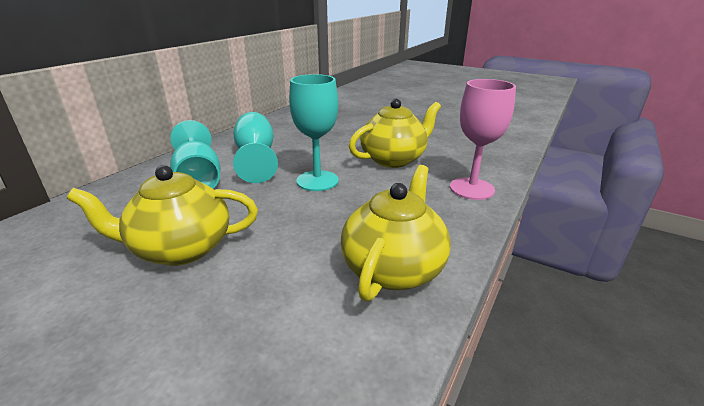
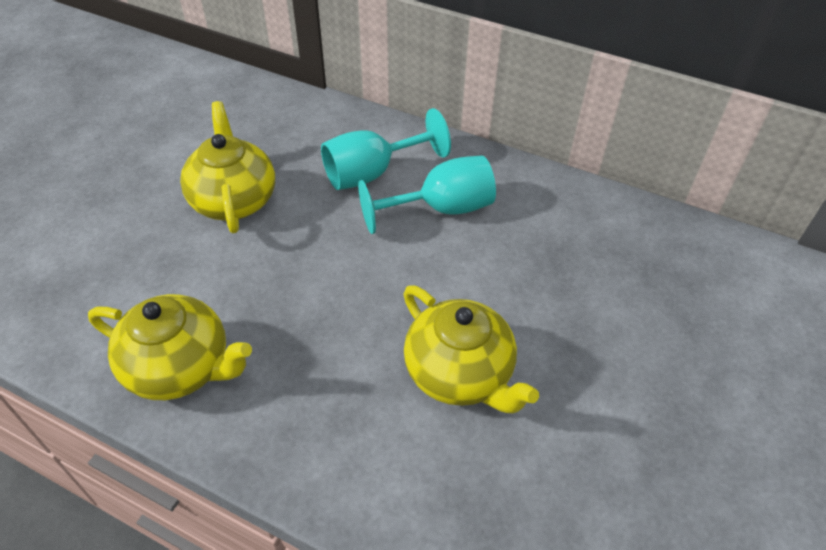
camera: 85 degrees right, 20 degrees up
(317, 181) = (375, 283): turquoise goblet -> none
(471, 189) = (360, 479): pink goblet -> none

